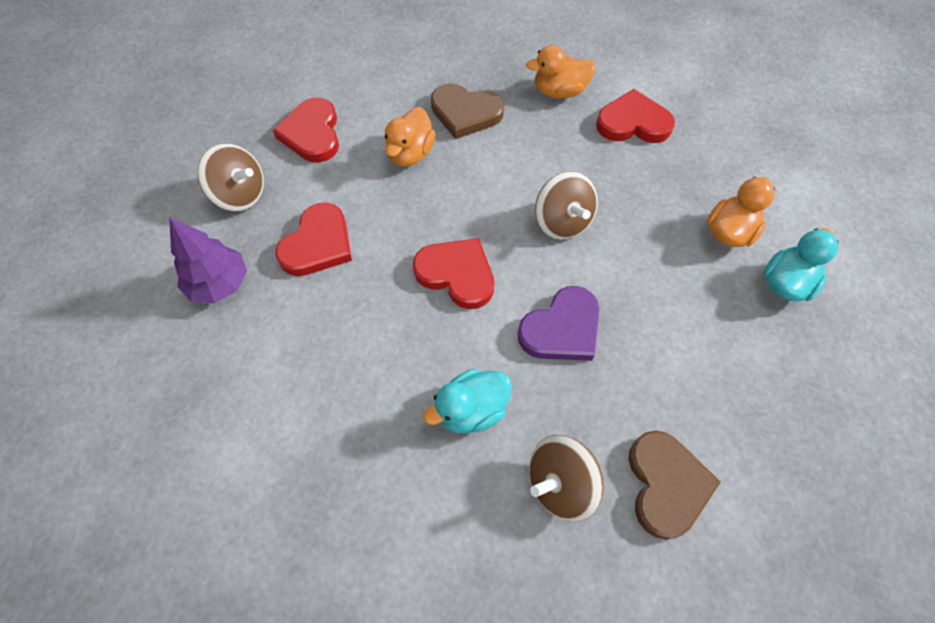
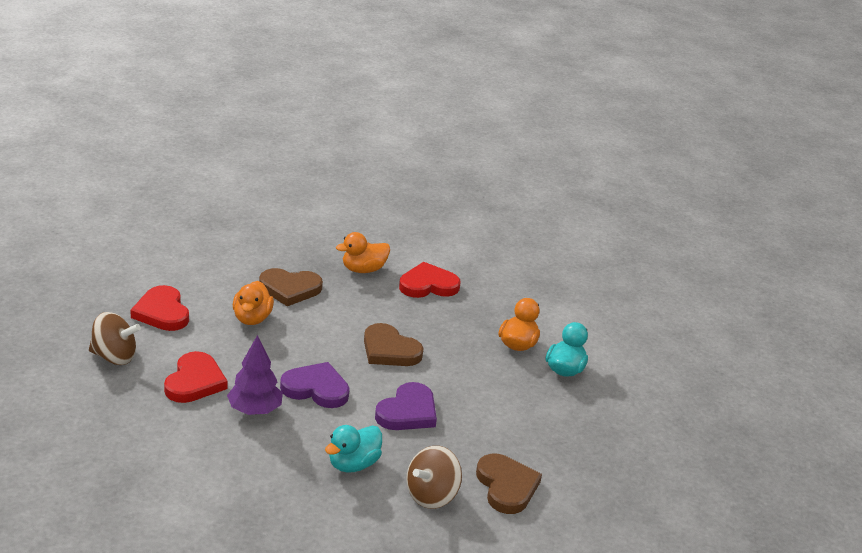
camera: 20 degrees left, 30 degrees down
(220, 284) = (120, 414): purple tree -> purple tree (254, 410)
(457, 274) = (316, 389): red heart -> purple heart
(562, 222) = (389, 350): brown spinning top -> brown heart

